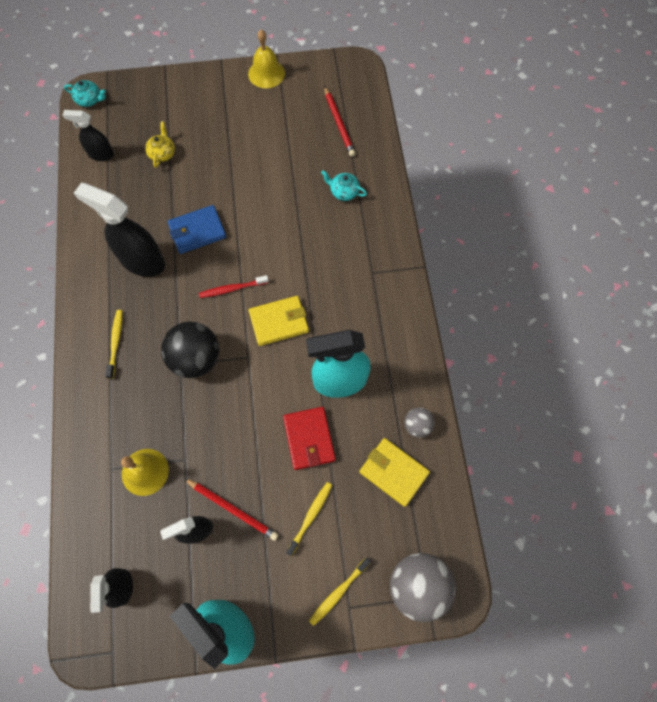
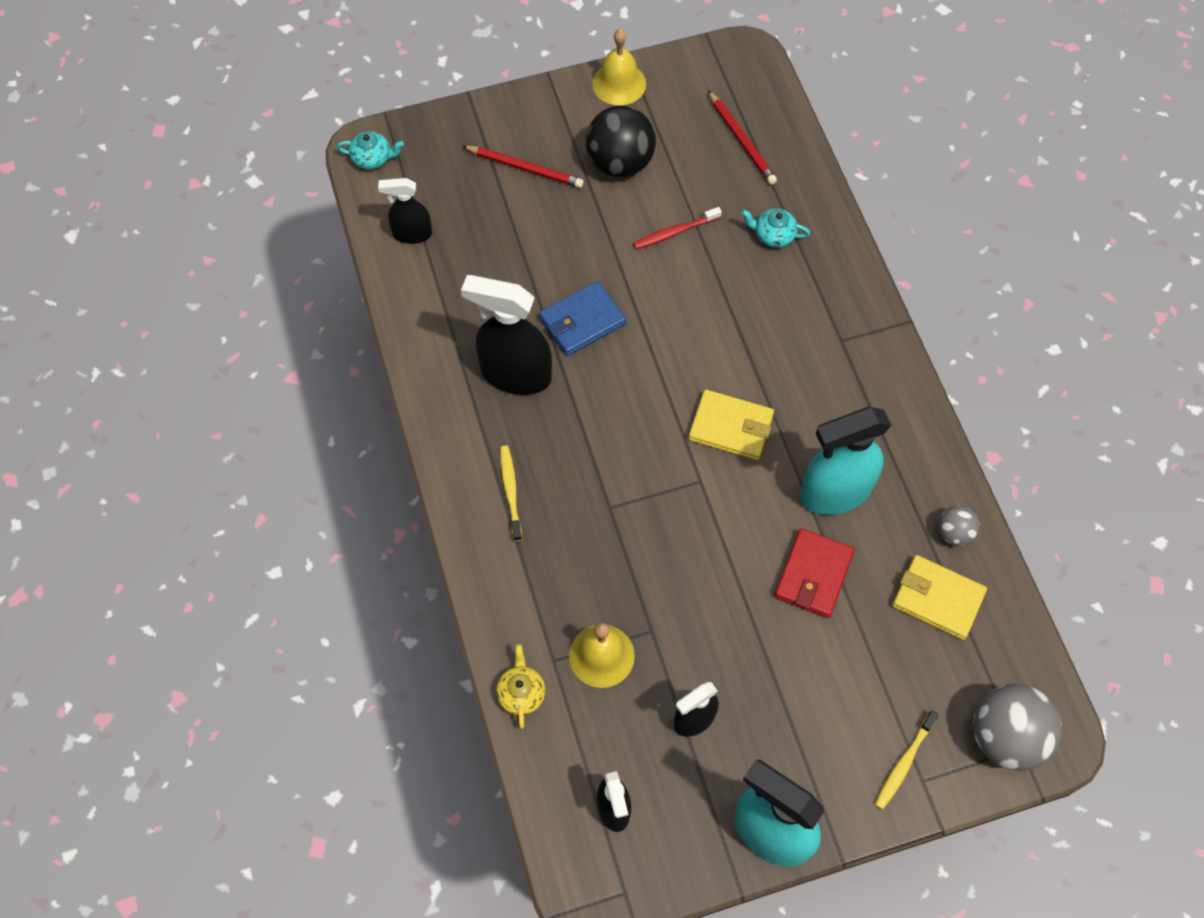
camera: 10 degrees left, 5 degrees down
(162, 153) = (501, 220): yellow teapot -> yellow teapot (521, 693)
(196, 359) = (629, 495): black ball -> black ball (620, 163)
(232, 289) = (653, 392): red toothbrush -> red toothbrush (675, 232)
(232, 509) = (734, 683): red pencil -> red pencil (525, 168)
(279, 322) = (730, 427): yellow wallet -> yellow wallet turned 45 degrees clockwise
(309, 439) = (813, 575): red wallet -> red wallet turned 45 degrees clockwise
(310, 516) = (842, 674): yellow toothbrush -> none

